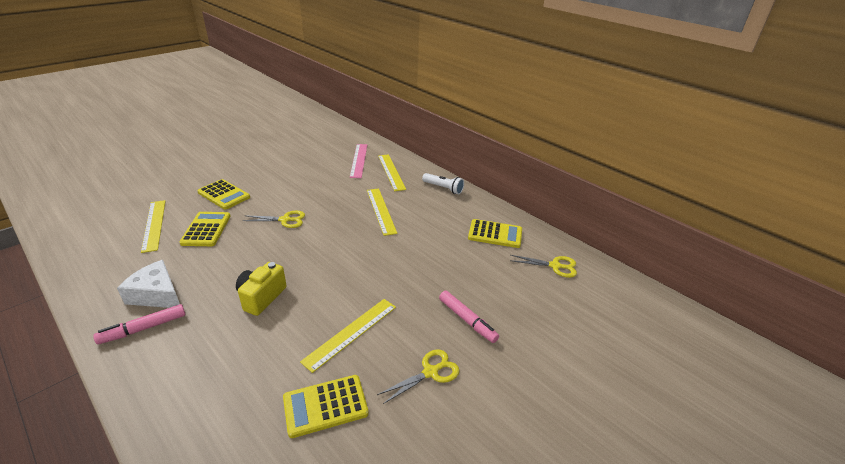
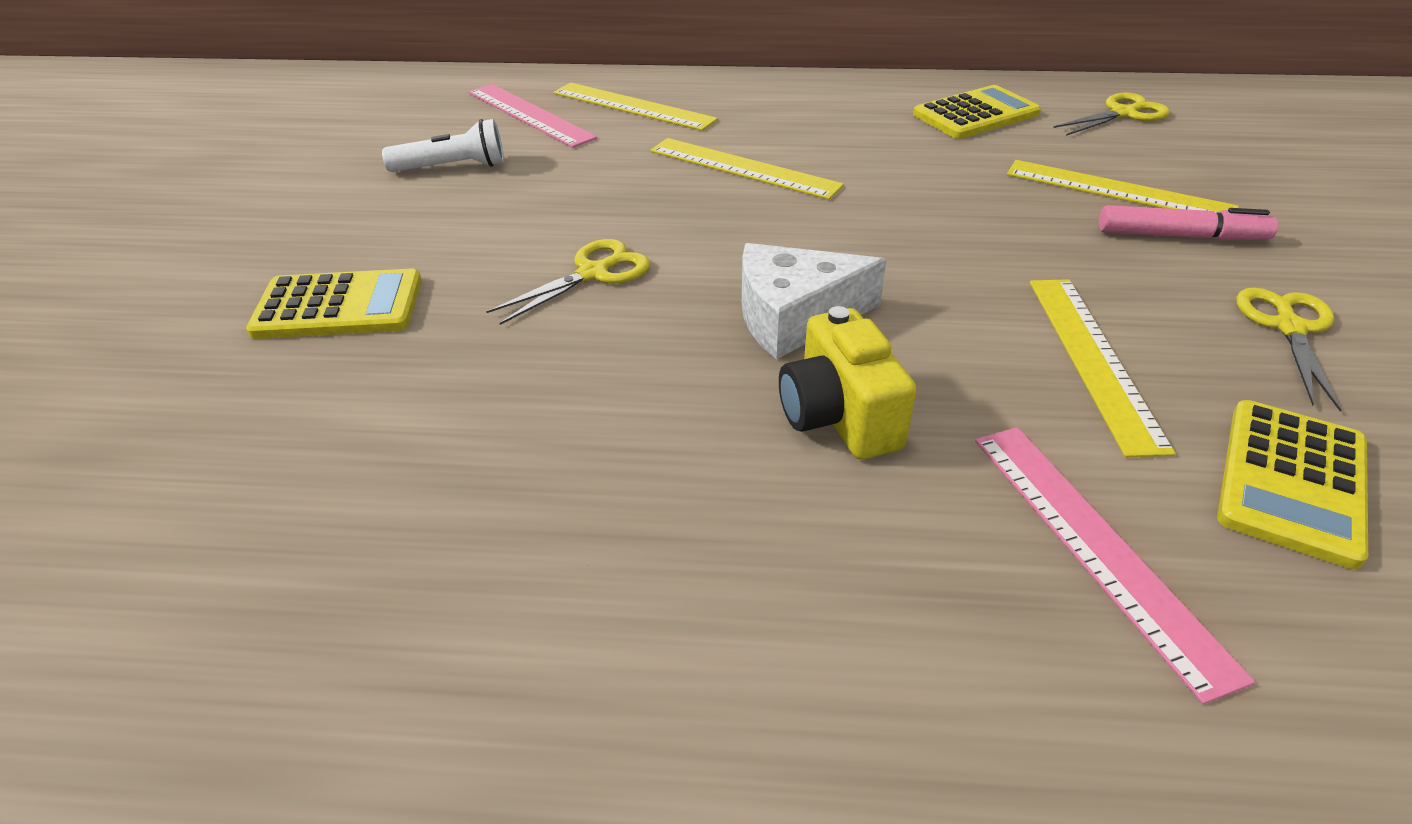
camera: 40 degrees left, 5 degrees up
(143, 328) = (725, 660): pink marker -> none
(154, 225) = (264, 463): yellow ruler -> yellow ruler (1118, 190)
(157, 294) = (603, 578): white cheese -> white cheese (794, 317)
(206, 229) = (442, 388): yellow calculator -> none
(247, 374) = (1096, 546): none -> pink ruler
(443, 188) = (773, 91): white flashlight -> white flashlight (453, 167)

